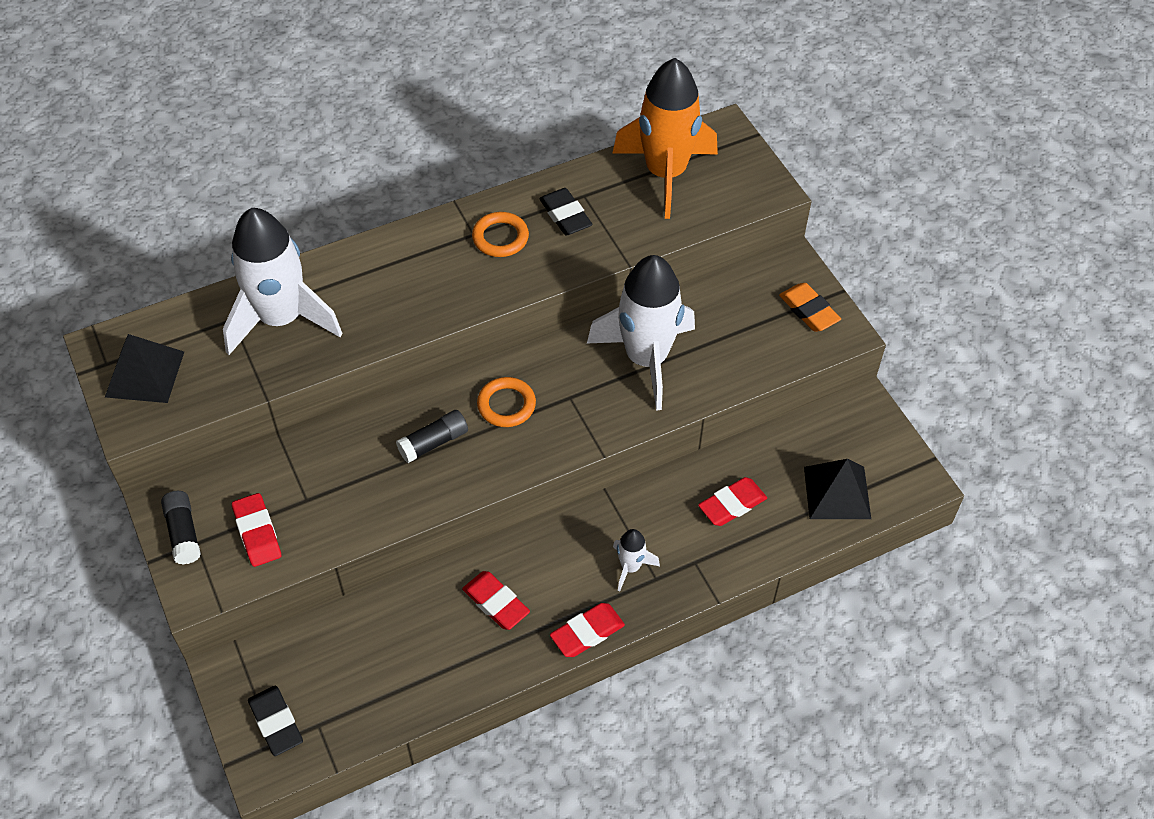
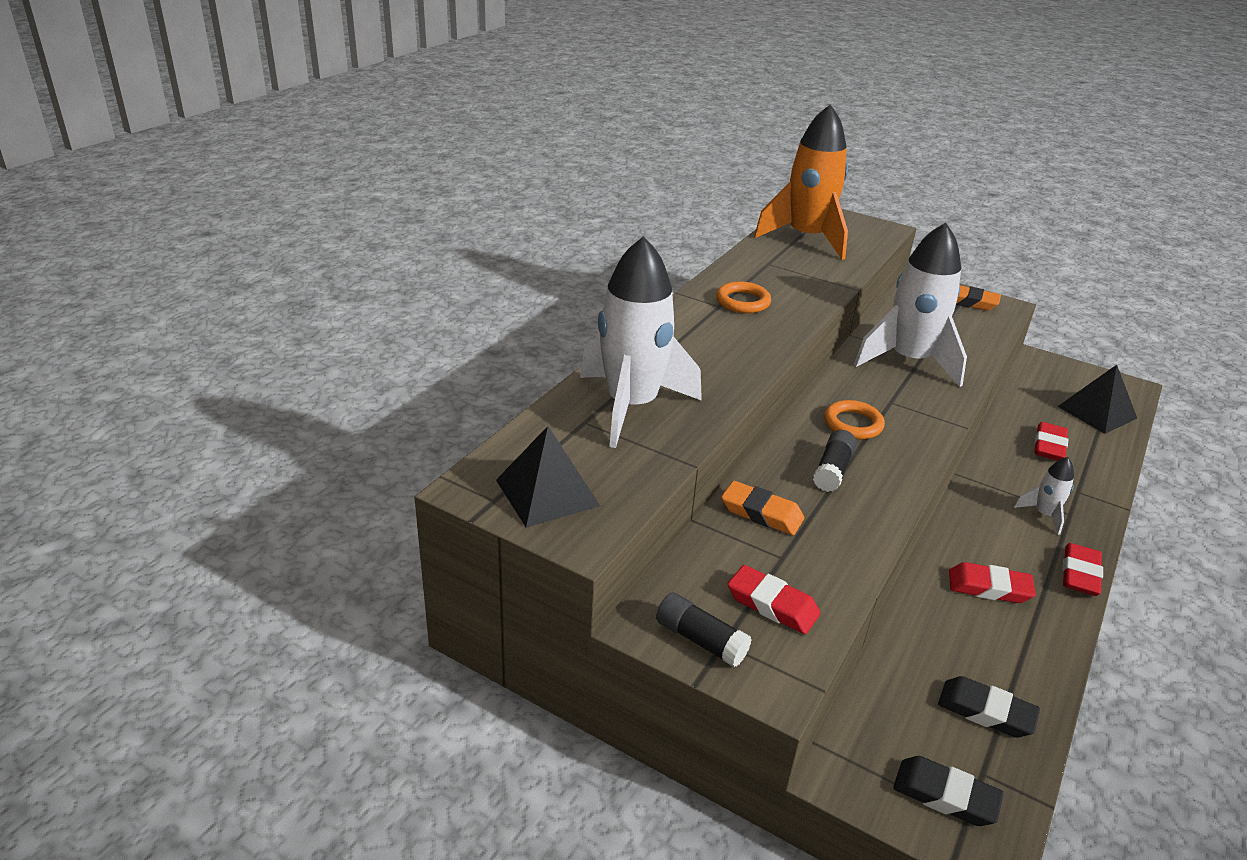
camera: 35 degrees left, 20 degrees down
(333, 454) = (761, 513): none -> orange eraser
(565, 215) = (772, 277): black eraser -> black eraser (986, 711)

